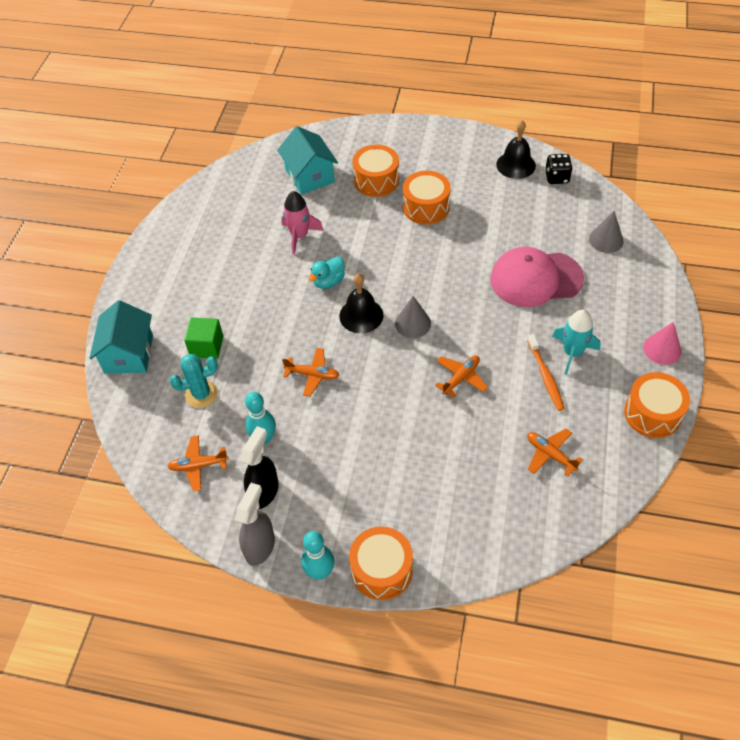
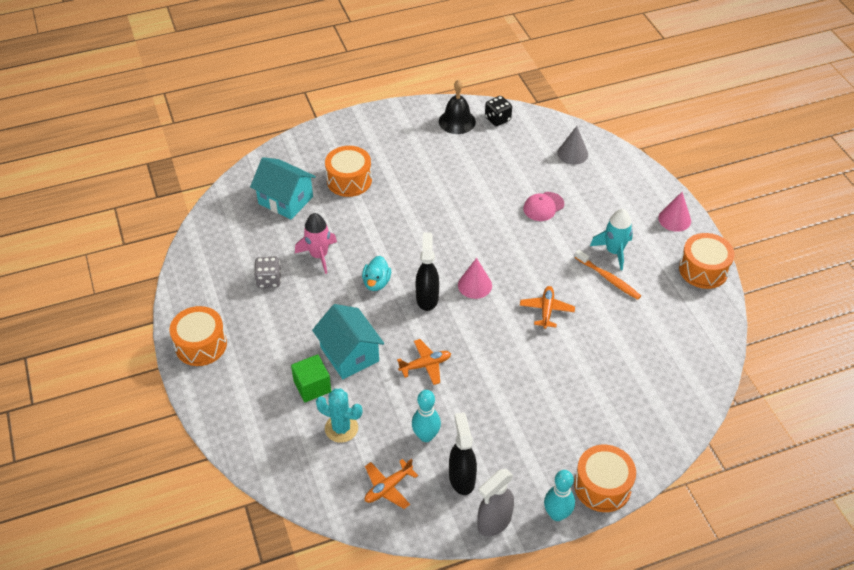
camera: 35 degrees left, 5 degrees down
(129, 354) = (243, 427): turquoise house -> turquoise house (349, 354)
(201, 394) = (341, 428): turquoise cactus -> turquoise cactus turned 75 degrees clockwise
(243, 239) = (269, 280): none -> grey dice
(260, 546) = (494, 522): grey spray bottle -> grey spray bottle turned 120 degrees counterclockwise
(361, 315) = (427, 298): black bell -> black spray bottle
(413, 323) = (475, 285): grey cone -> pink cone
(426, 207) = (410, 186): orange drum -> orange drum (201, 345)
(535, 279) = (543, 206): pink cap -> pink cap, size x0.51
(550, 454) = (656, 335): orange plane -> none

